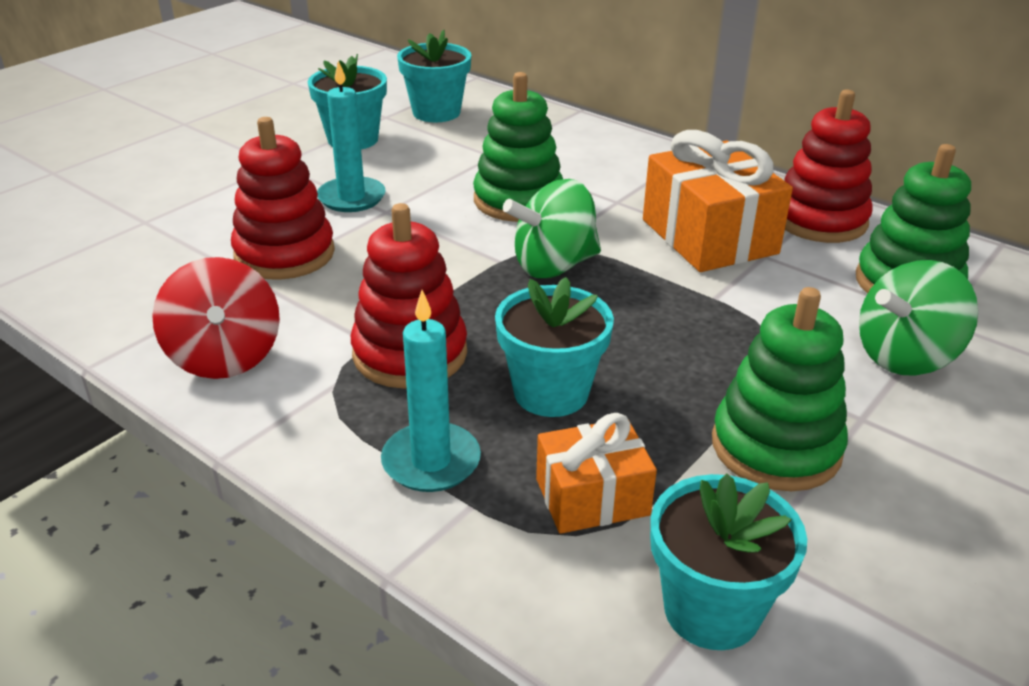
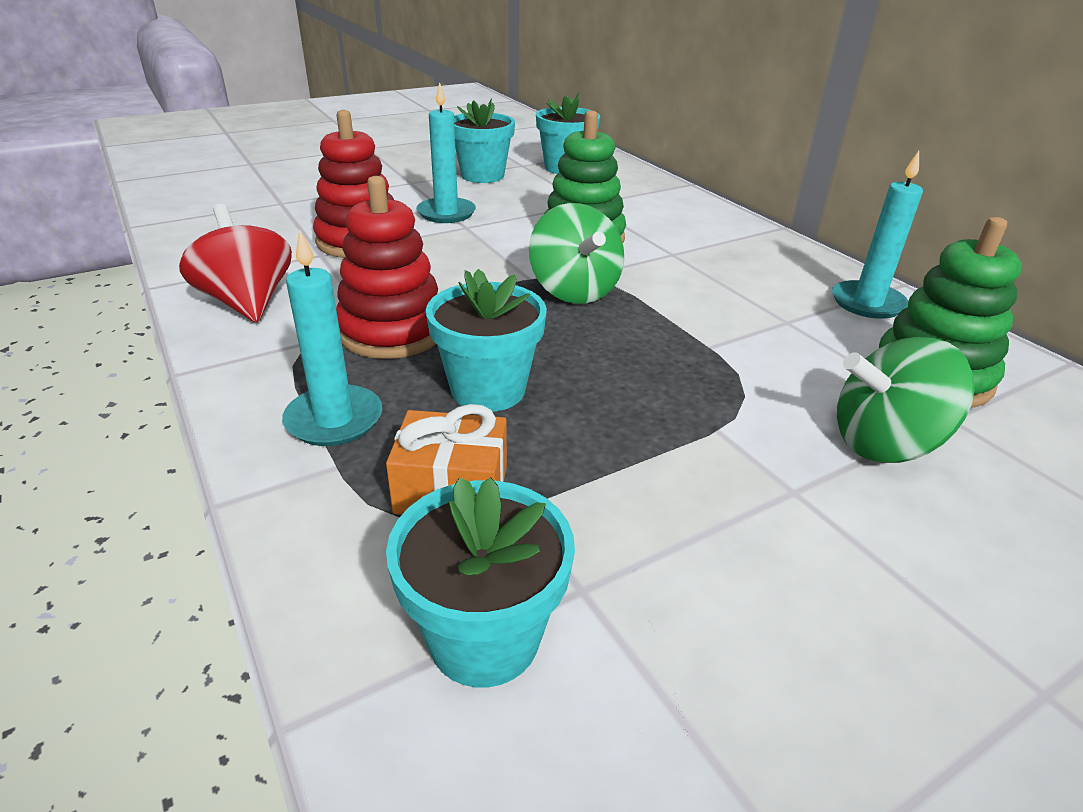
camera: 20 degrees right, 0 degrees up
(225, 357) = (247, 302): red spinning top -> red spinning top turned 150 degrees clockwise
(553, 266) = (574, 291): green spinning top -> green spinning top turned 105 degrees counterclockwise
(709, 236) = (741, 296): orange gift -> none
(776, 447) = (675, 494): green stacking toy -> none
(820, 220) = (867, 303): red stacking toy -> turquoise candle

